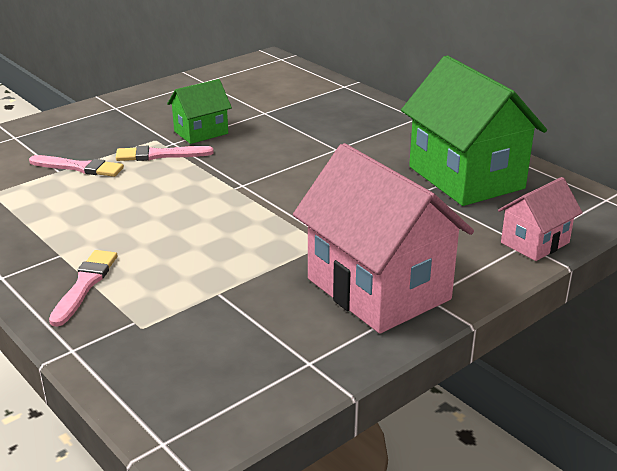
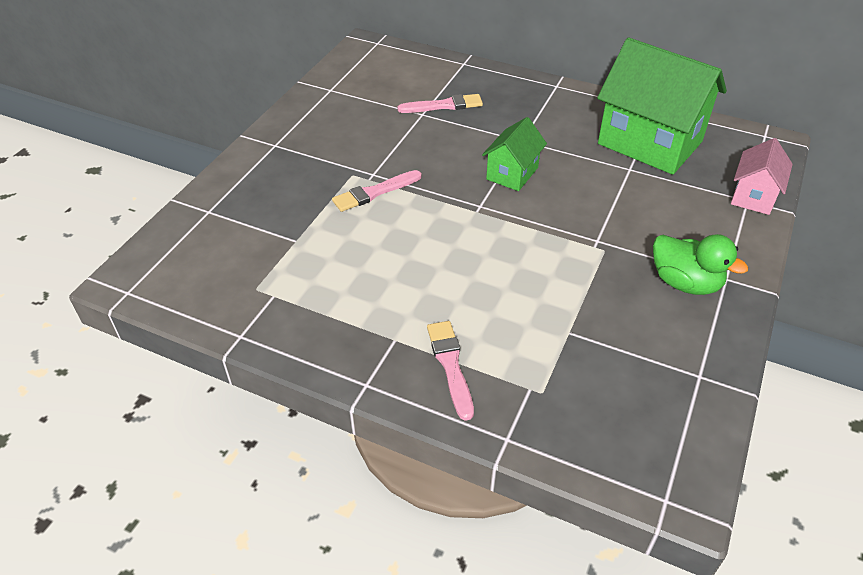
camera: 25 degrees left, 15 degrees up
(79, 167) = (313, 230): pink brush -> pink brush (444, 105)
(201, 132) = (387, 154): green house -> green house (512, 173)
(378, 289) = (685, 283): pink house -> green duck

